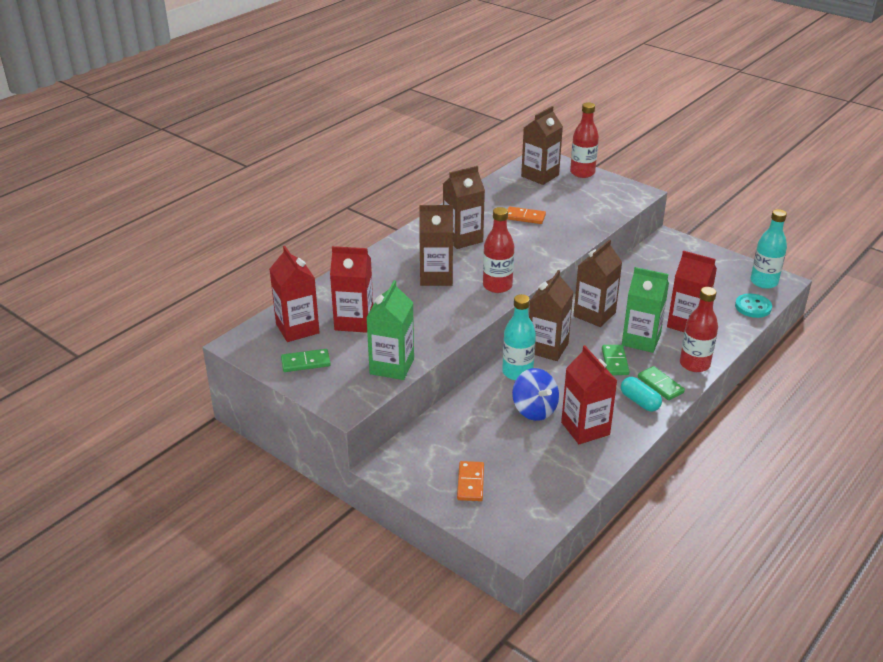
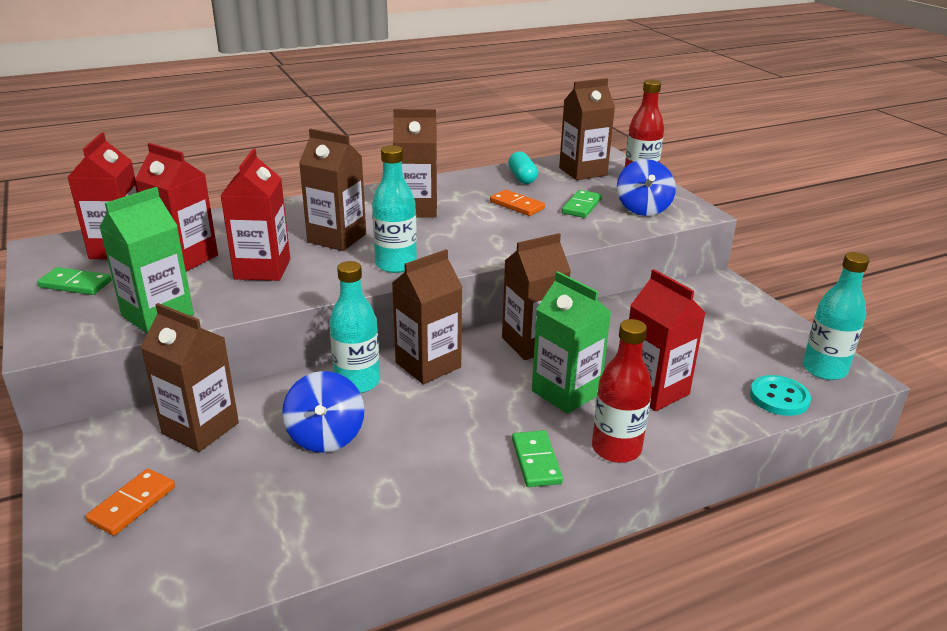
camera: 25 degrees right, 5 degrees down
(456, 430) = (200, 428): none -> brown carton
(497, 286) = (396, 265): red bottle -> turquoise bottle
(585, 428) = (365, 485): red carton -> red carton (262, 269)
(606, 198) = (643, 208): none -> blue spinning top
(615, 362) = (501, 409): green domino -> green domino (581, 206)
(640, 401) = (482, 474): turquoise capsule -> turquoise capsule (522, 178)

